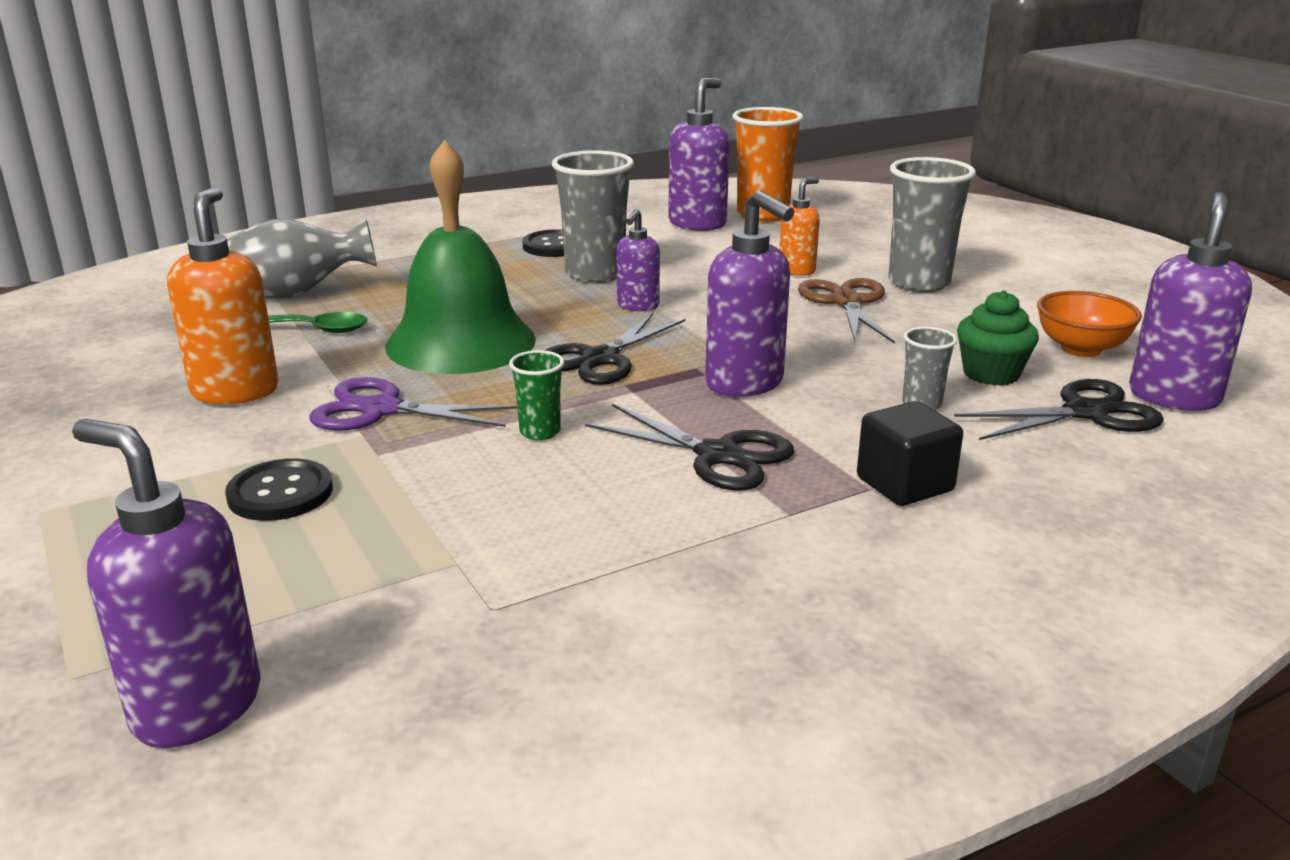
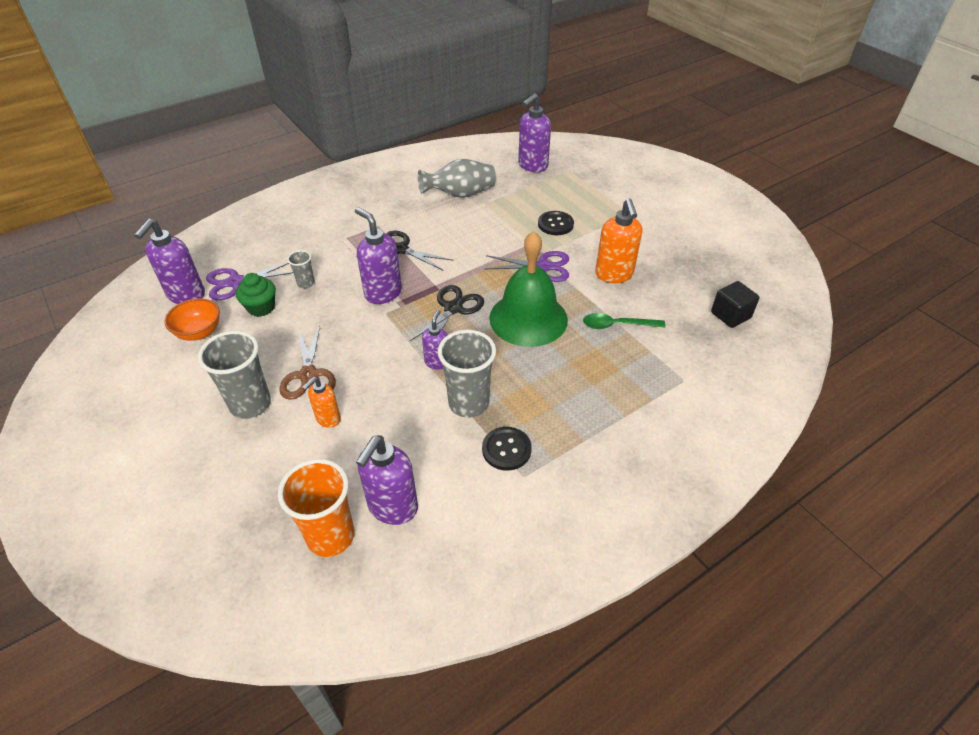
camera: 175 degrees right, 20 degrees up
(196, 707) = (532, 166): purple soap dispenser -> purple soap dispenser turned 105 degrees clockwise
(292, 294) = (651, 363): grey vase -> grey vase (460, 194)
(540, 432) = (471, 258): green cup -> none
(904, 484) = (333, 240): black cube -> black cube (730, 315)
(1085, 413) = (236, 282): black scissors -> purple scissors

